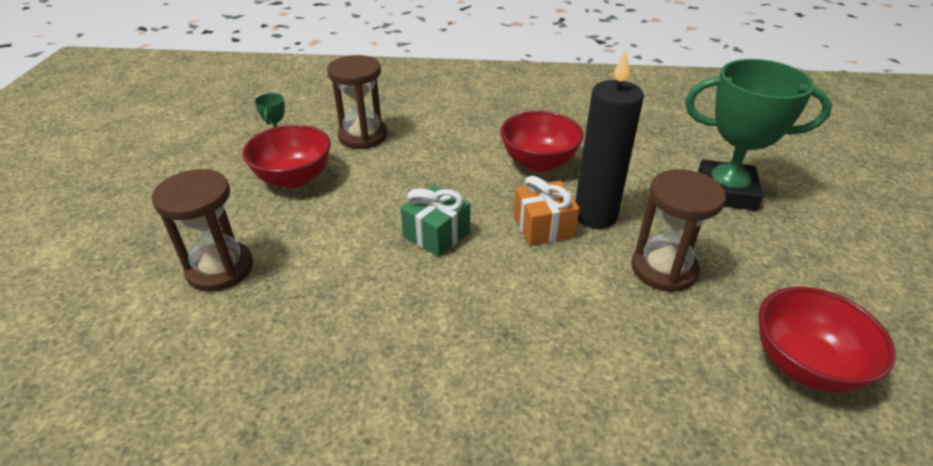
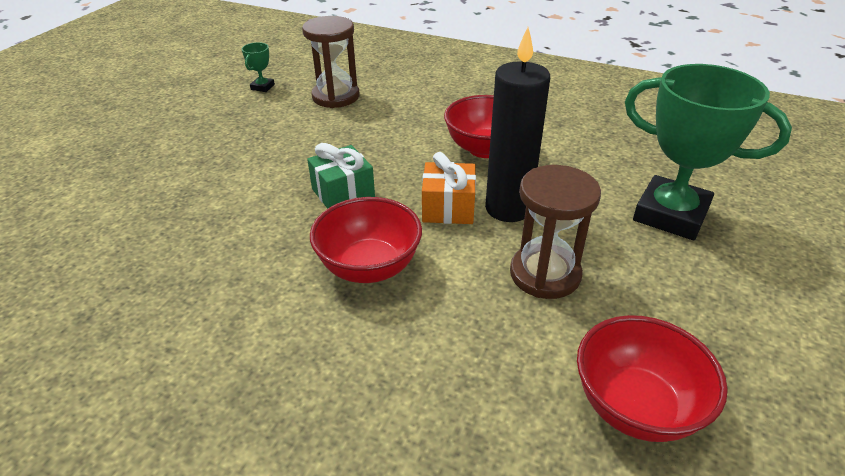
camera: 20 degrees right, 0 degrees up
(220, 269) = (147, 183): brown hourglass -> none
(294, 178) = (253, 122): red bowl -> red bowl (369, 267)

